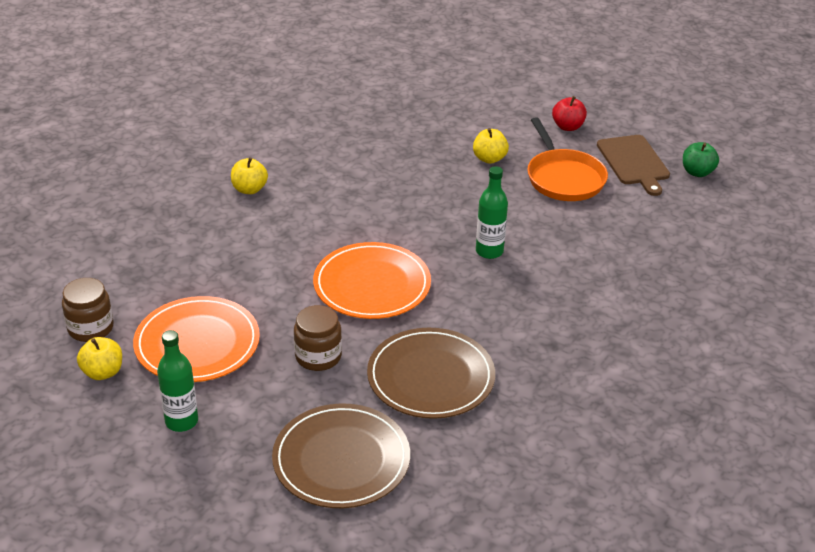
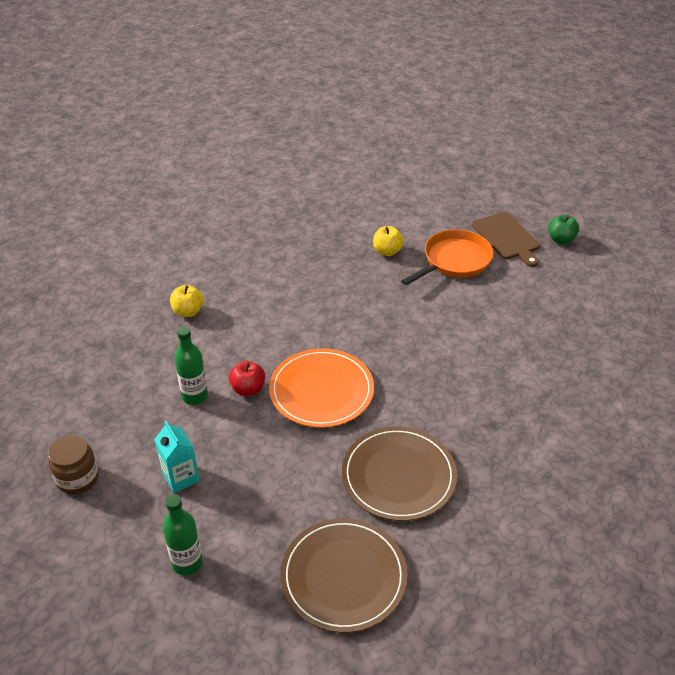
camera: 10 degrees left, 5 degrees up
(103, 372) = (100, 523): yellow apple -> none
(197, 343) = (181, 477): orange plate -> turquoise carton
(318, 356) = (294, 472): brown jar -> none
(489, 251) = (413, 341): green bottle -> green bottle (195, 396)
(563, 178) = (454, 261): orange pan -> orange pan turned 105 degrees counterclockwise
(567, 127) = (443, 212): red apple -> red apple (248, 389)

